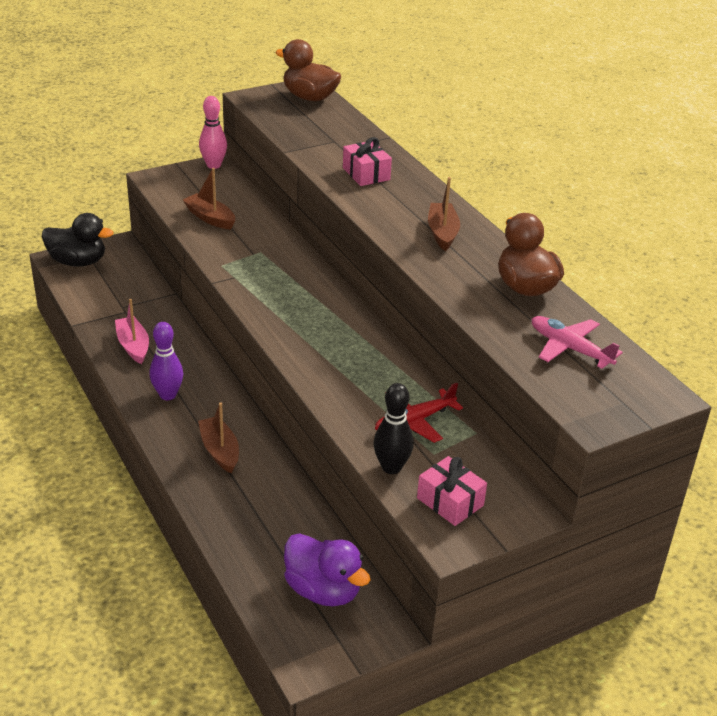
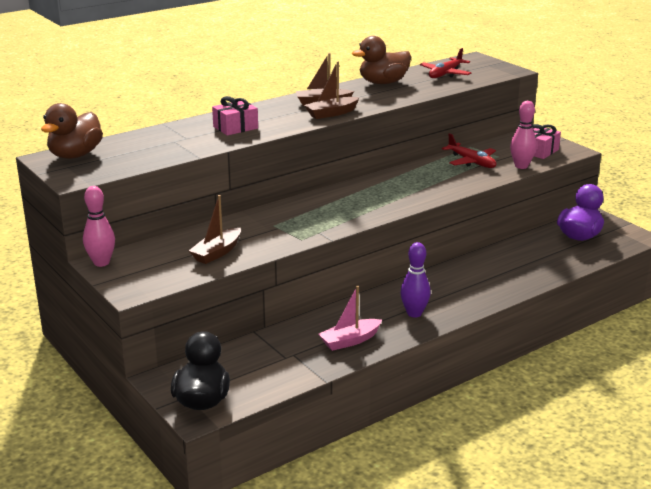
camera: 95 degrees left, 10 degrees down
(220, 451) = (471, 283): brown boat -> brown boat (332, 113)
(391, 467) = (521, 166): black bowling pin -> pink bowling pin
(570, 349) = (445, 74): pink plane -> red plane

